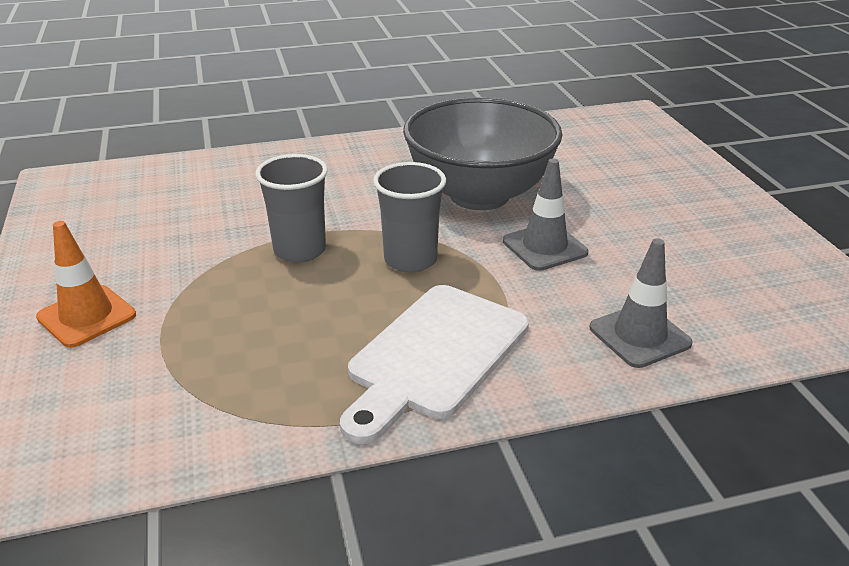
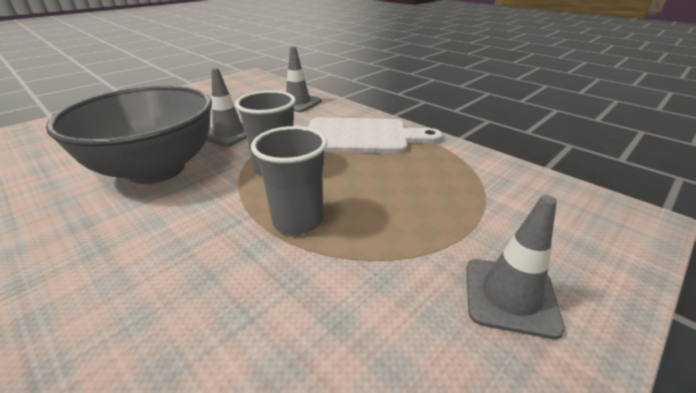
camera: 120 degrees left, 0 degrees up
(86, 316) = (510, 296): orange traffic cone -> grey traffic cone

